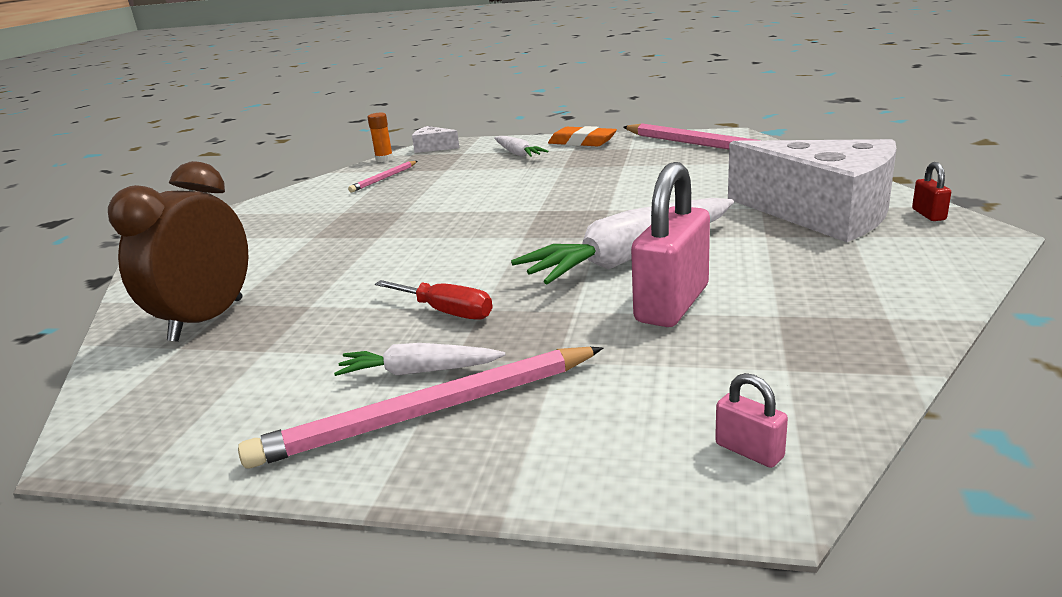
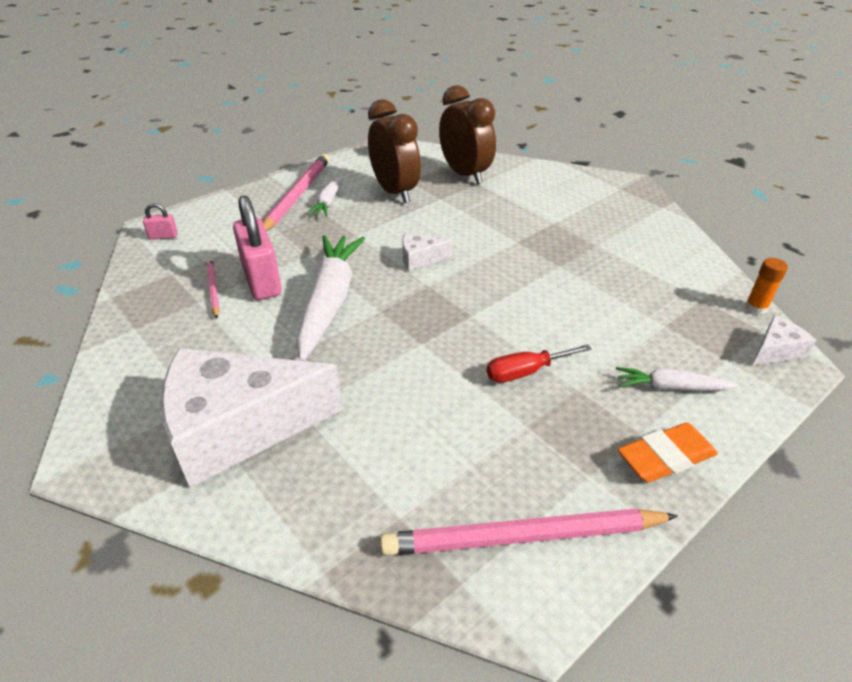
camera: 125 degrees right, 15 degrees up
(322, 340) = (395, 192): none -> brown clock
(384, 178) = (673, 286): pink pencil -> pink pencil (213, 289)
(419, 371) = (328, 202): white carrot -> white carrot turned 150 degrees clockwise
(446, 312) = (368, 225): red screwdriver -> red screwdriver (525, 372)
(482, 257) = (420, 259): none -> white cheese
(928, 214) = (140, 476): red padlock -> none

